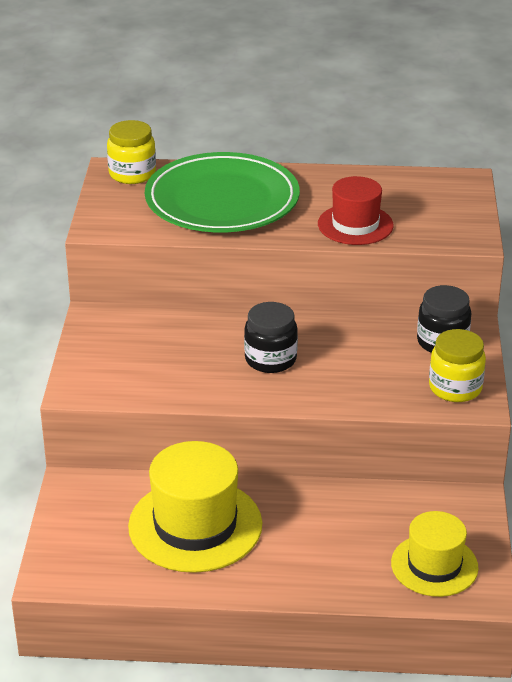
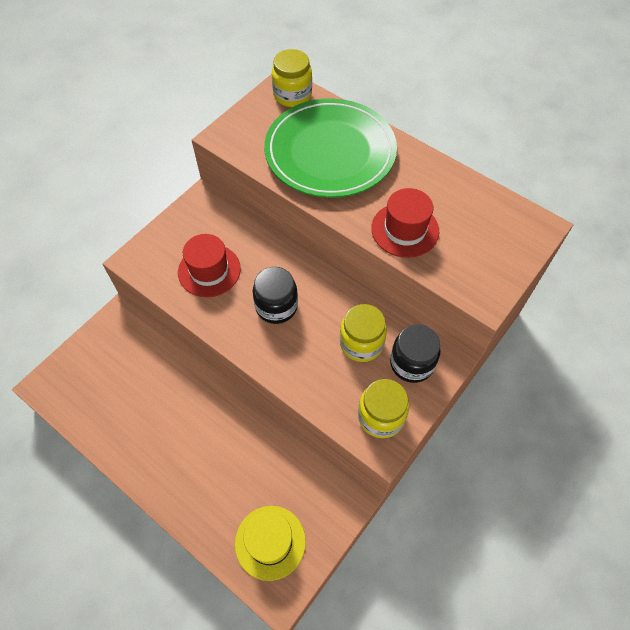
camera: 35 degrees right, 25 degrees up
(169, 363) = (209, 270): none -> red hat
(195, 525) = (156, 399): yellow hat -> none
(382, 349) = (361, 343): none -> yellow jar

